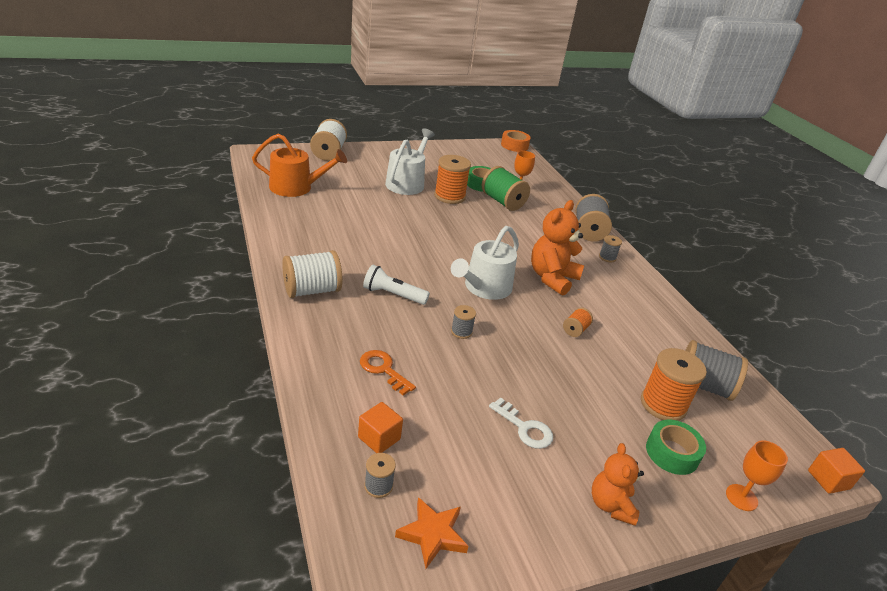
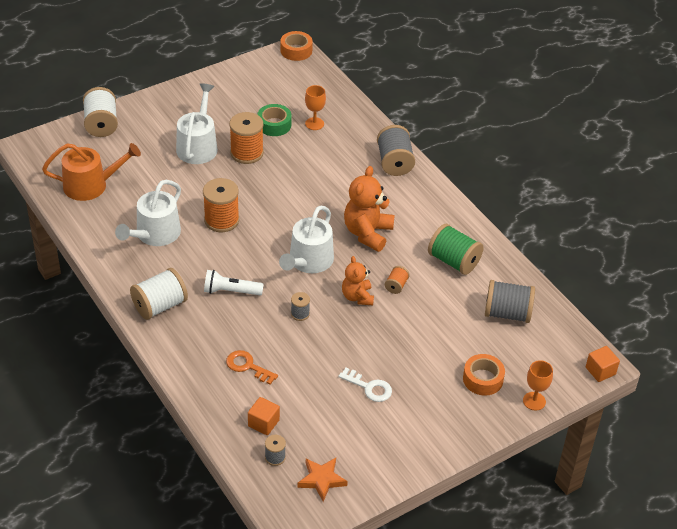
camera: 10 degrees left, 10 degrees up
(336, 233) = (155, 234): none -> white watering can
(502, 202) = (302, 145): green spool -> green spool (453, 261)
(607, 257) = (416, 193): grey spool -> none
(611, 505) = (440, 430): orange teddy bear -> orange teddy bear (357, 297)
(663, 404) = (474, 339): orange spool -> orange spool (221, 220)
(672, 453) = (483, 379): green tape -> orange tape

